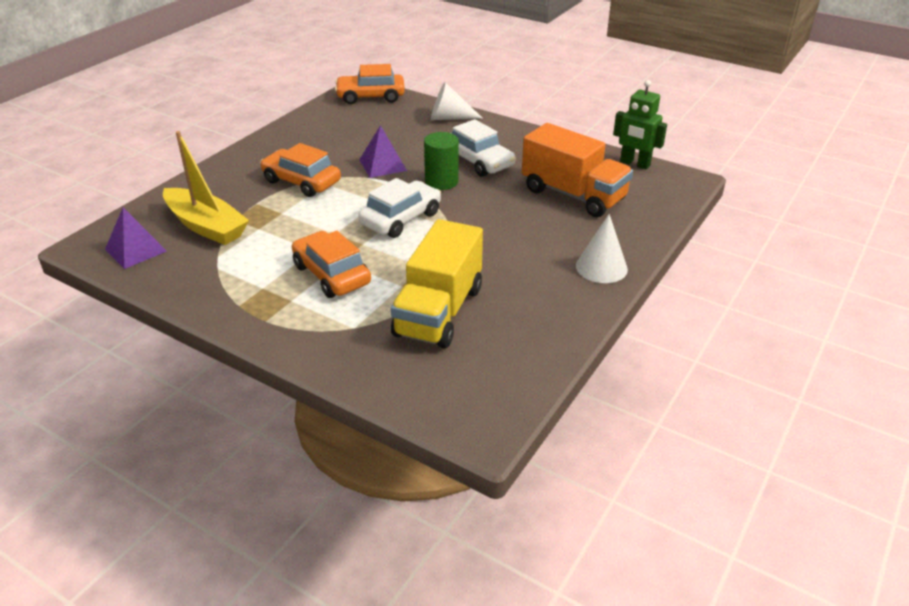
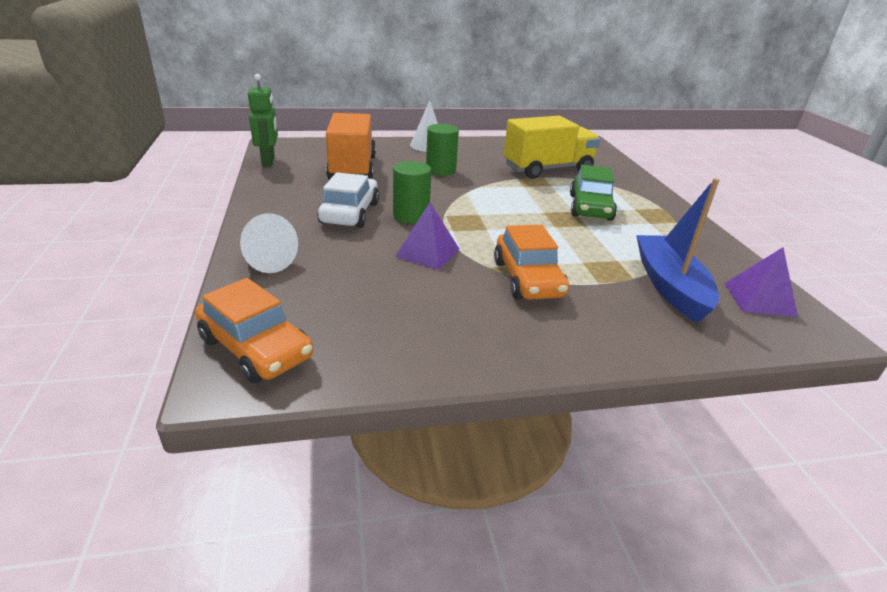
camera: 135 degrees left, 5 degrees down
(206, 226) = (669, 286): yellow boat -> blue boat
(331, 275) = (590, 207): orange car -> green car
(401, 219) = (490, 211): white car -> none
(517, 239) = (440, 170): none -> green cylinder

